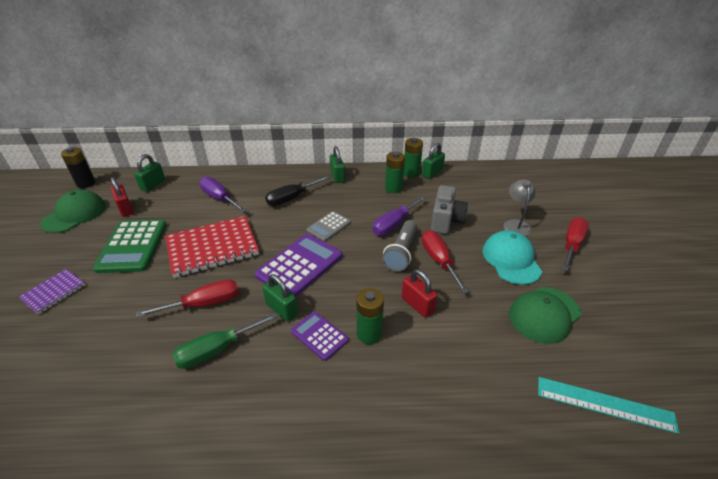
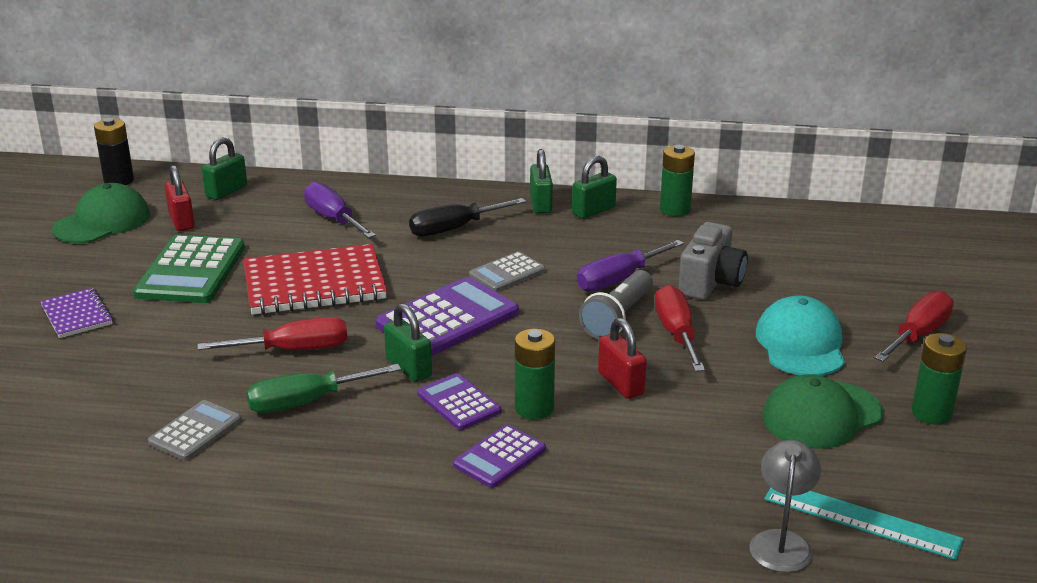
camera: 10 degrees right, 10 degrees down
(54, 292) = (77, 315): purple notebook -> purple notebook turned 75 degrees counterclockwise
(138, 390) = (195, 431): none -> grey calculator
(356, 383) = (499, 457): none -> purple calculator
(393, 188) = (635, 229): green battery -> green battery (931, 413)
(432, 173) = (714, 212): green padlock -> green padlock (593, 211)
(515, 224) = (832, 298): grey lamp -> grey lamp (781, 542)

